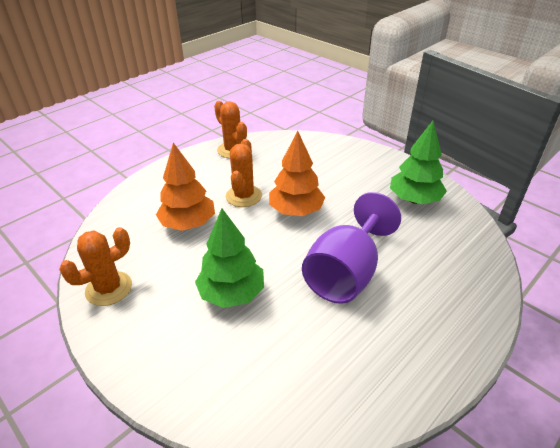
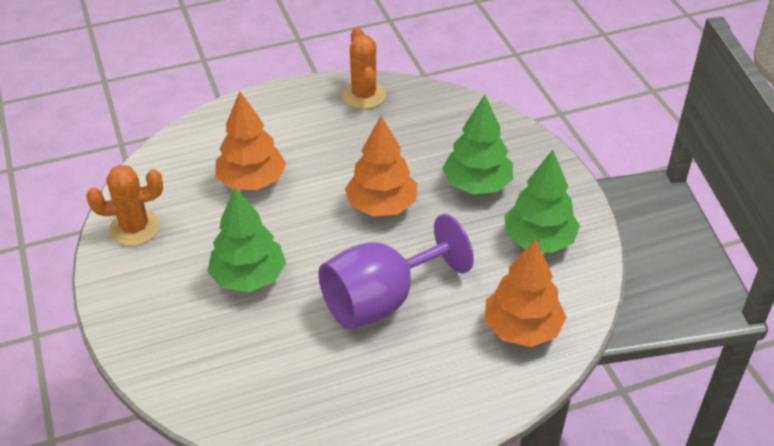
camera: 25 degrees right, 5 degrees up
(244, 196) = (334, 166): orange cactus -> none
(348, 179) = (477, 185): none -> green tree
(455, 258) = (522, 329): none -> orange tree

